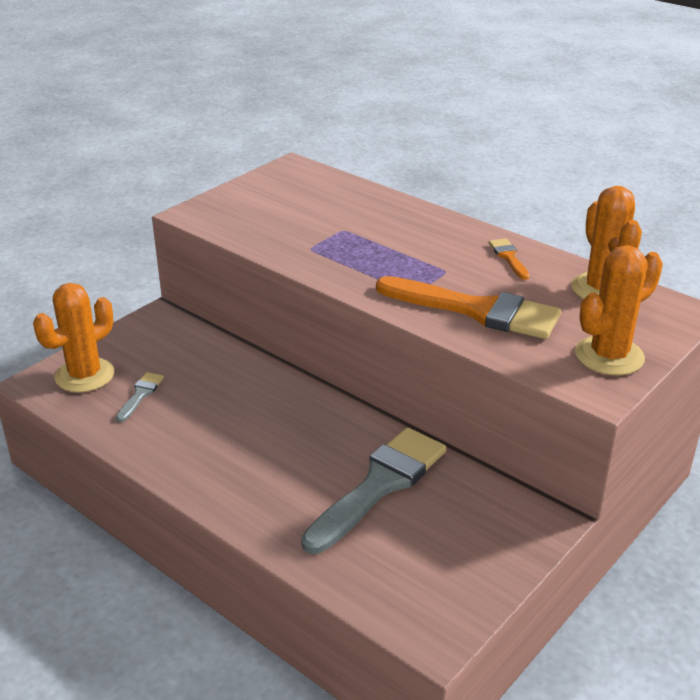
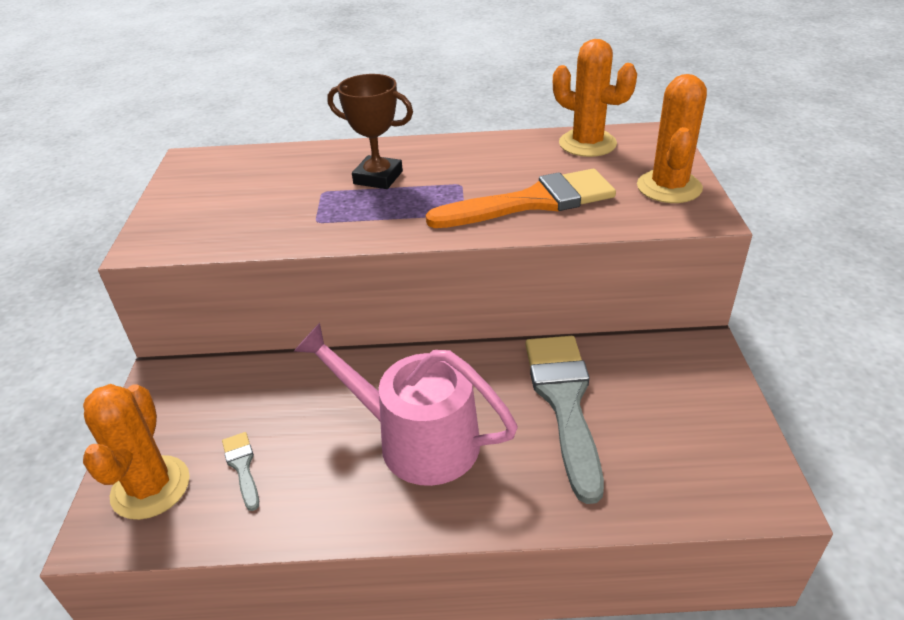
camera: 40 degrees left, 5 degrees up
(253, 444) = (417, 440): none -> pink watering can
(394, 238) = (378, 177): none -> brown trophy
(509, 257) = (490, 151): orange brush -> none

